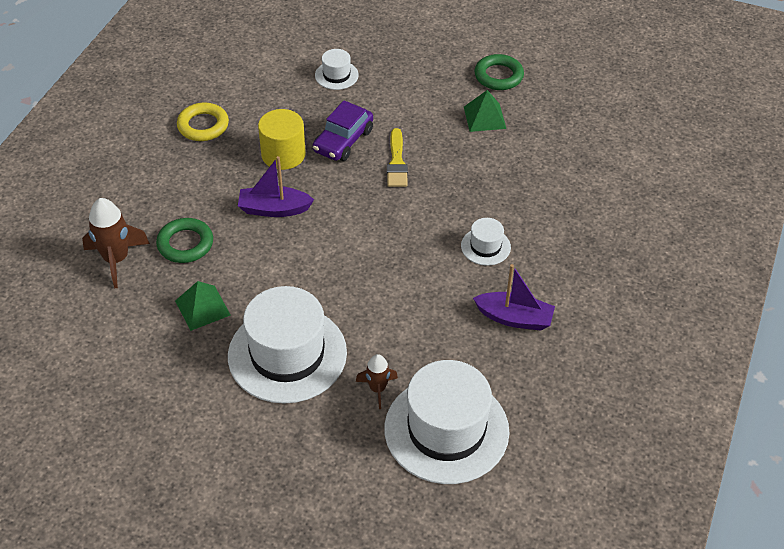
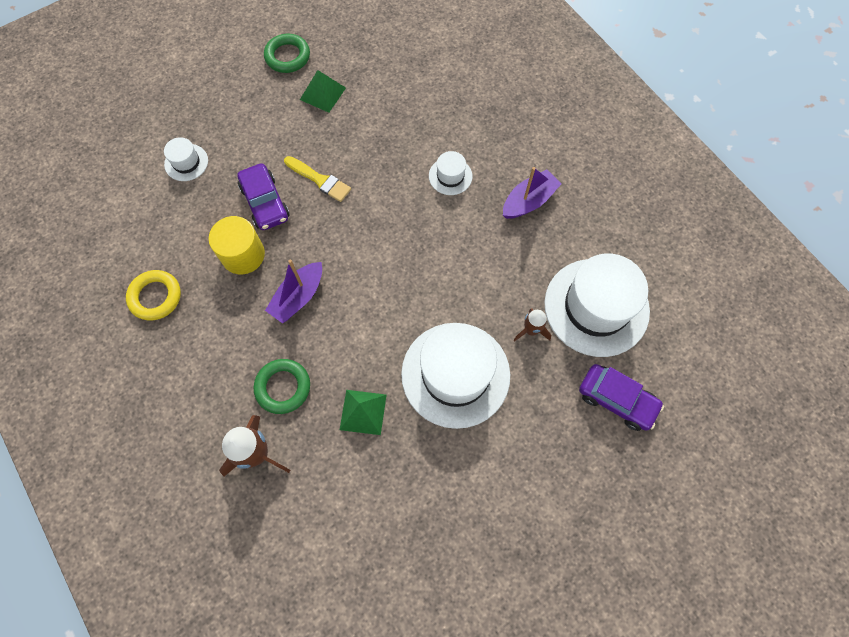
camera: 55 degrees left, 20 degrees up
(359, 495) = (616, 400): none -> purple car

